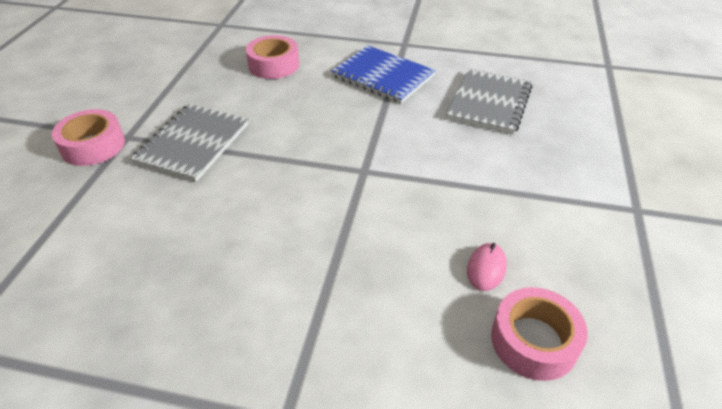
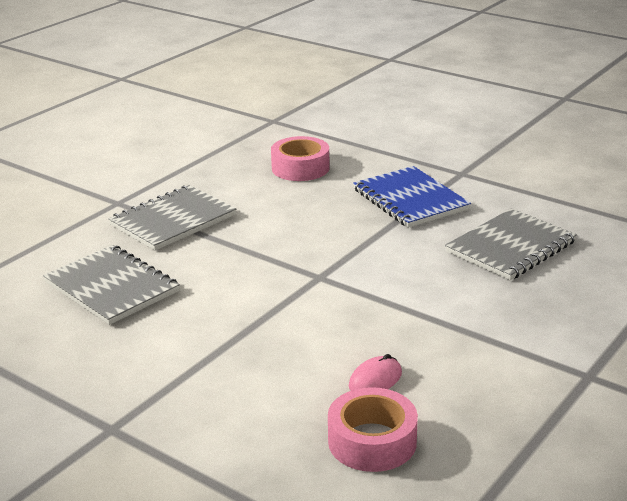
camera: 25 degrees right, 15 degrees down
(93, 146) = (85, 204): pink tape -> none
(177, 236) = (111, 287): none -> grey notebook

